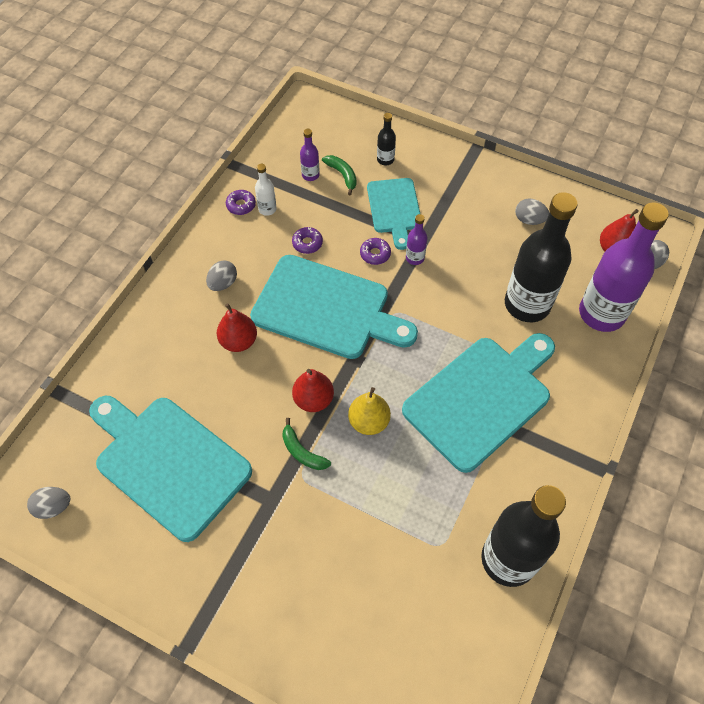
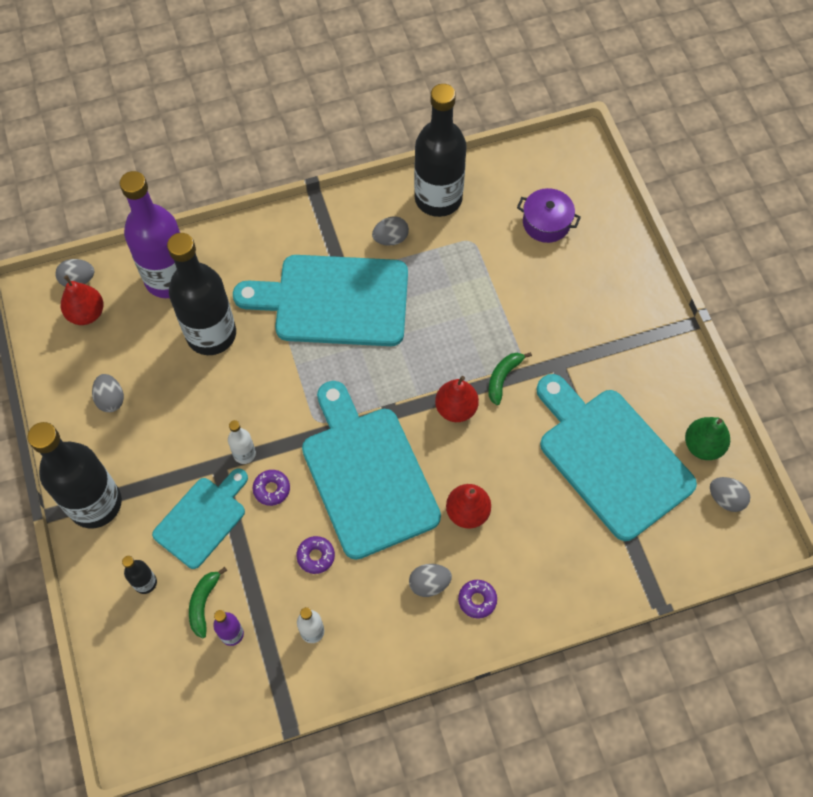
camera: 135 degrees left, 5 degrees up
(101, 535) = (702, 446): none -> green pear
(168, 462) = (611, 457): turquoise cutting board -> turquoise cutting board turned 150 degrees clockwise
(241, 205) = (331, 661): purple donut -> purple donut (477, 600)
(302, 452) = (503, 378): green banana -> green banana turned 150 degrees counterclockwise
(369, 422) = (432, 356): yellow pear -> none
(399, 626) = (546, 223): none -> purple pot
(415, 258) = (244, 454): purple bottle -> white bottle
(461, 169) = (95, 503): none -> black bottle
(501, 485) = (390, 239): none -> grey egg

